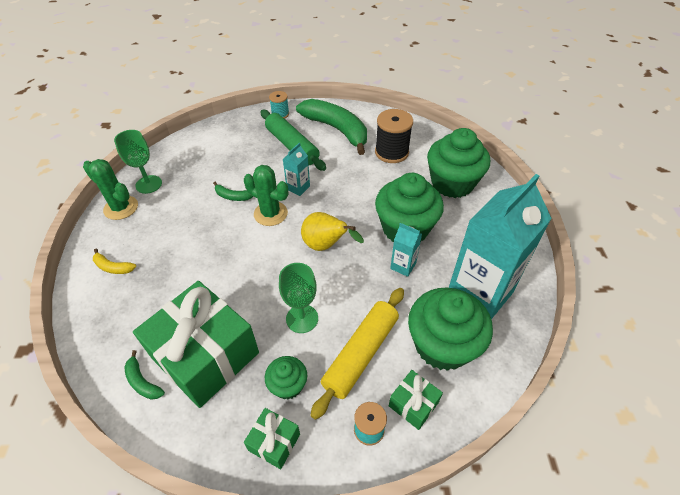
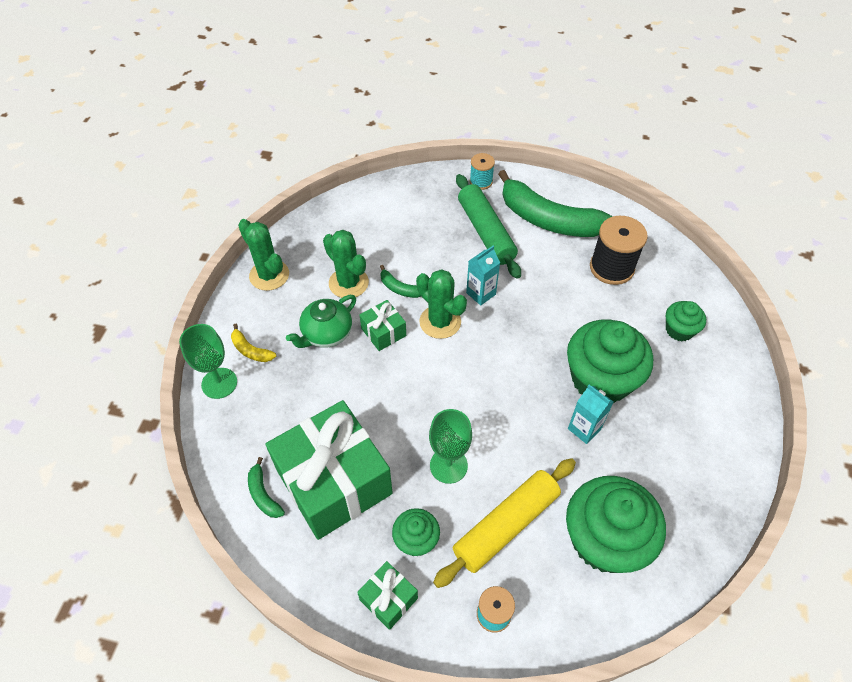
camera: 15 degrees right, 5 degrees up
(148, 184) = (305, 250): green goblet -> green goblet (219, 383)
(178, 241) = (326, 334): none -> green teapot
(190, 201) = (348, 283): none -> green cactus
(326, 246) = (497, 380): yellow pear -> none
(337, 130) = (548, 219): green banana -> green banana turned 150 degrees clockwise
(413, 404) = (551, 600): green gift -> green gift (383, 332)
(452, 183) = (679, 330): green cupcake -> green cupcake, size x0.50
(479, 294) = (668, 488): turquoise carton -> none

